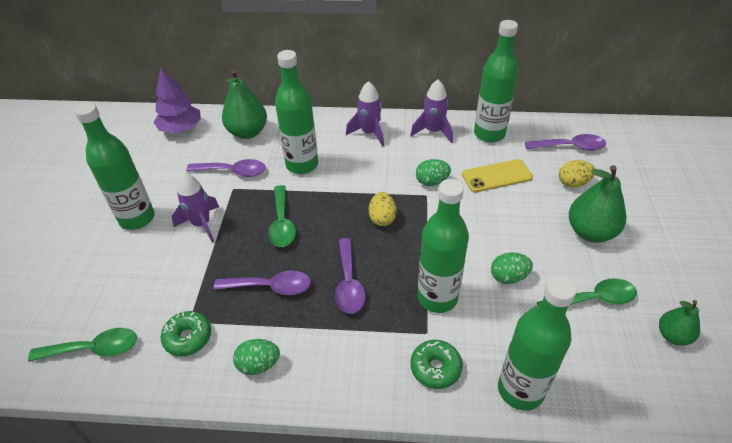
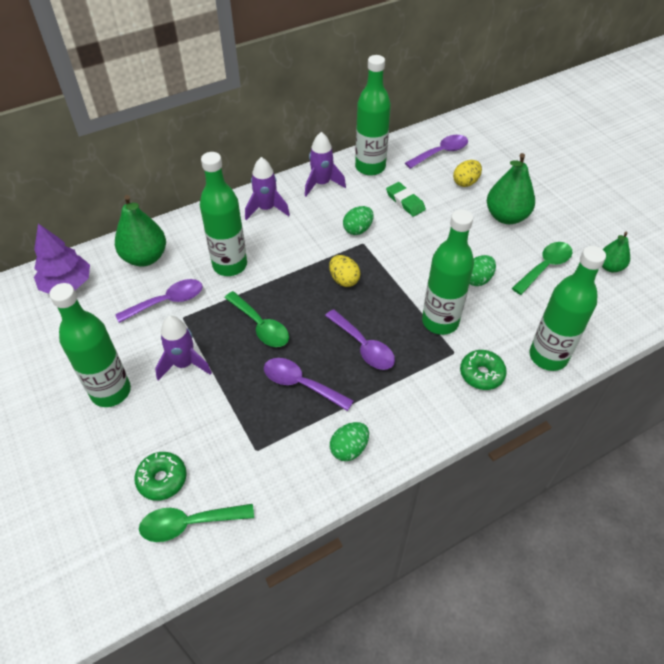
camera: 35 degrees left, 5 degrees up
(94, 349) = (189, 523): green spoon -> green spoon turned 150 degrees counterclockwise
(188, 338) = (268, 464): green donut -> green donut (162, 479)
(270, 287) = (301, 384): purple spoon -> purple spoon turned 120 degrees counterclockwise
(497, 176) = (405, 201): yellow phone -> green eraser

